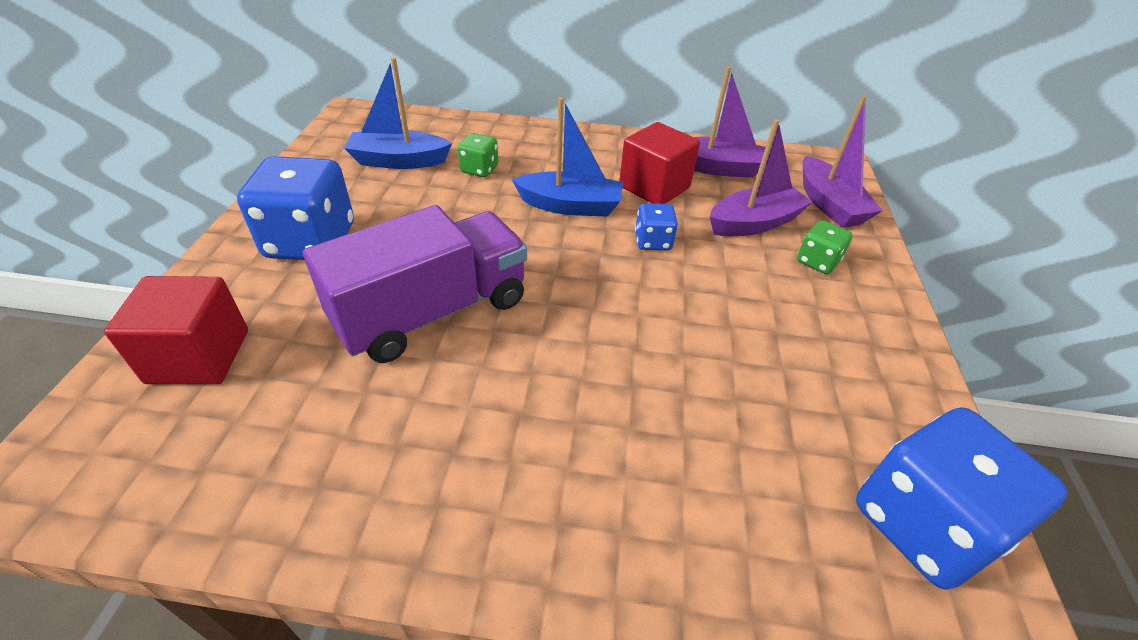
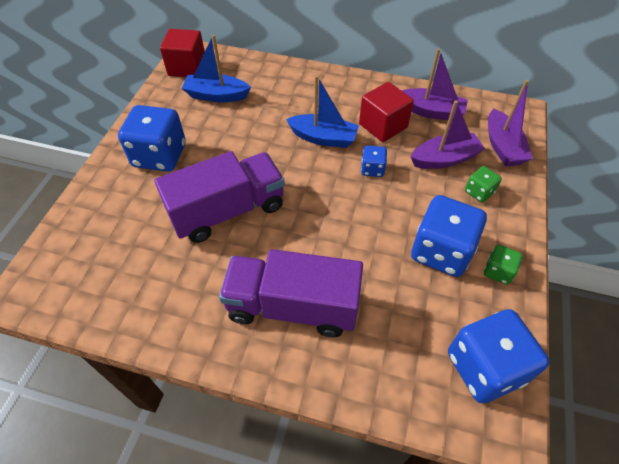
camera: 10 degrees right, 10 degrees up
(199, 356) = (98, 229): red cube -> red cube (187, 67)
(479, 169) = (268, 105): green dice -> green dice (498, 271)
(566, 454) = (292, 306): none -> purple truck
(789, 346) = (441, 251): none -> blue dice

